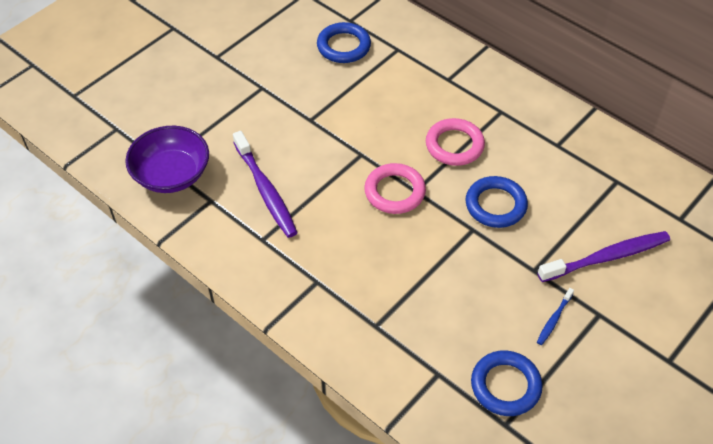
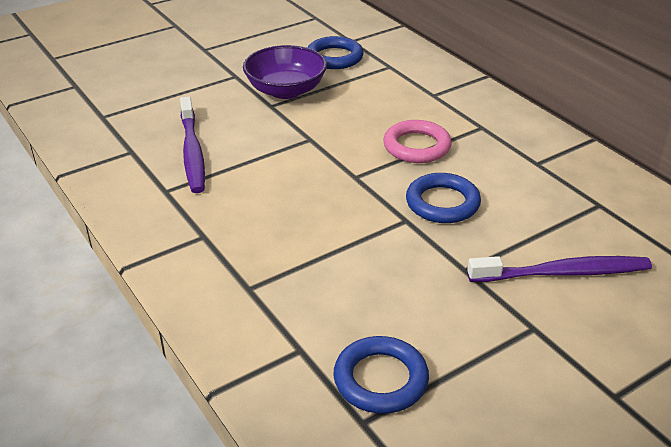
camera: 15 degrees right, 15 degrees down
(172, 174) = (105, 126): purple bowl -> purple bowl (286, 90)
(394, 192) = (331, 174): pink ring -> none
(554, 319) = (472, 322): blue toothbrush -> none

